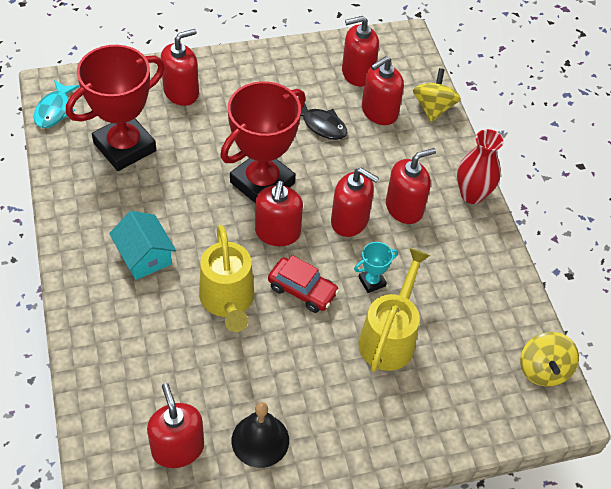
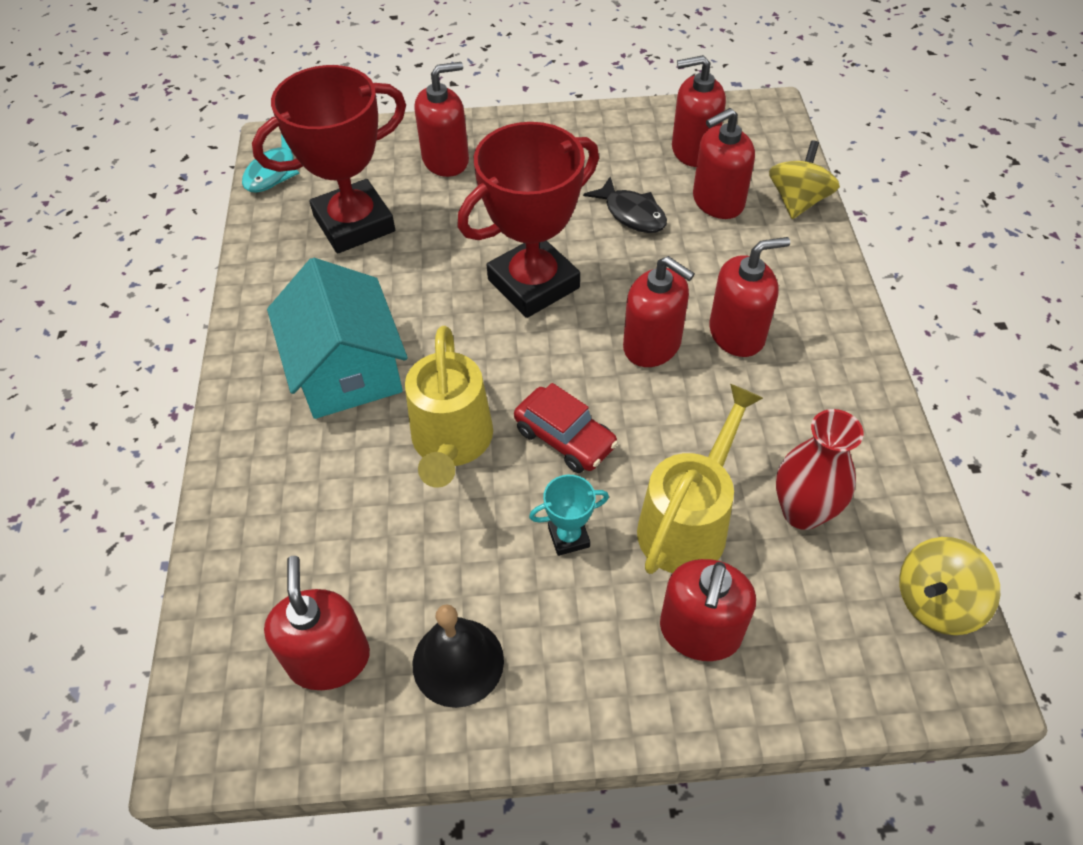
camera: 15 degrees right, 0 degrees up
(144, 256) = (347, 369): turquoise house -> turquoise house, size x1.56
(277, 232) = (543, 353): red soap dispenser -> red soap dispenser (700, 631)
(372, 282) = (672, 435): turquoise trophy -> turquoise trophy (568, 537)
(472, 194) = (843, 323): red vase -> red vase (802, 512)
(543, 370) = (936, 601): yellow spinning top -> yellow spinning top turned 45 degrees clockwise

